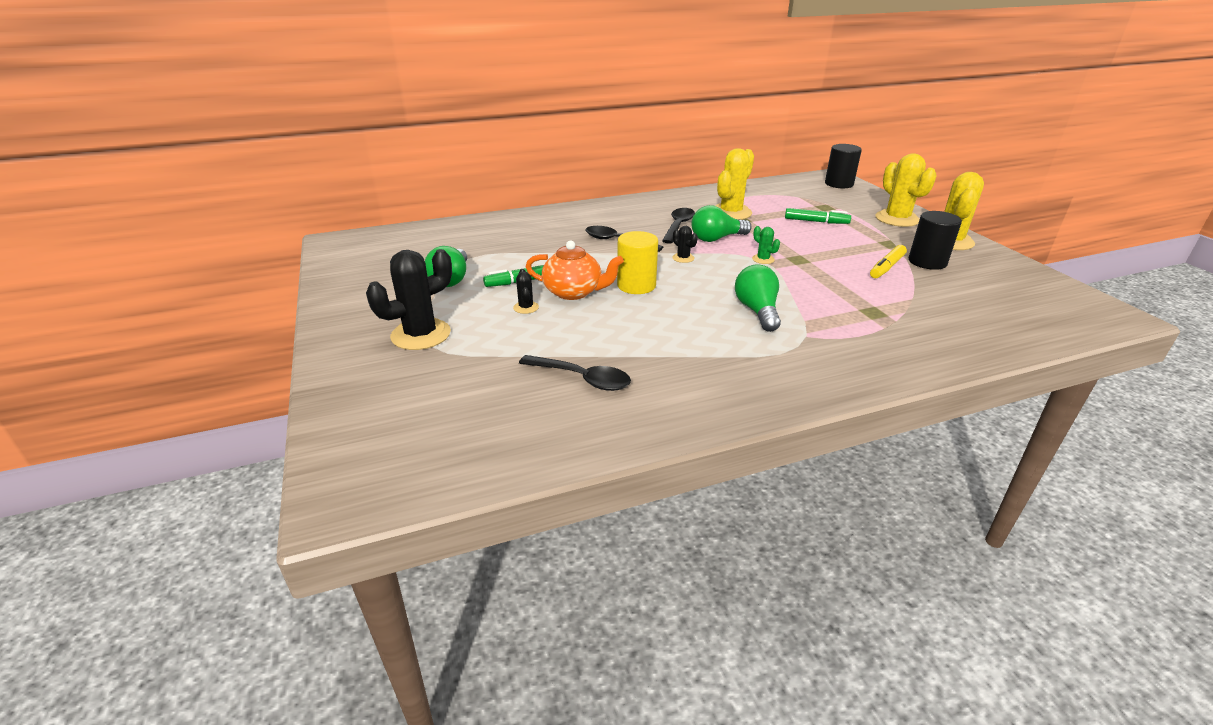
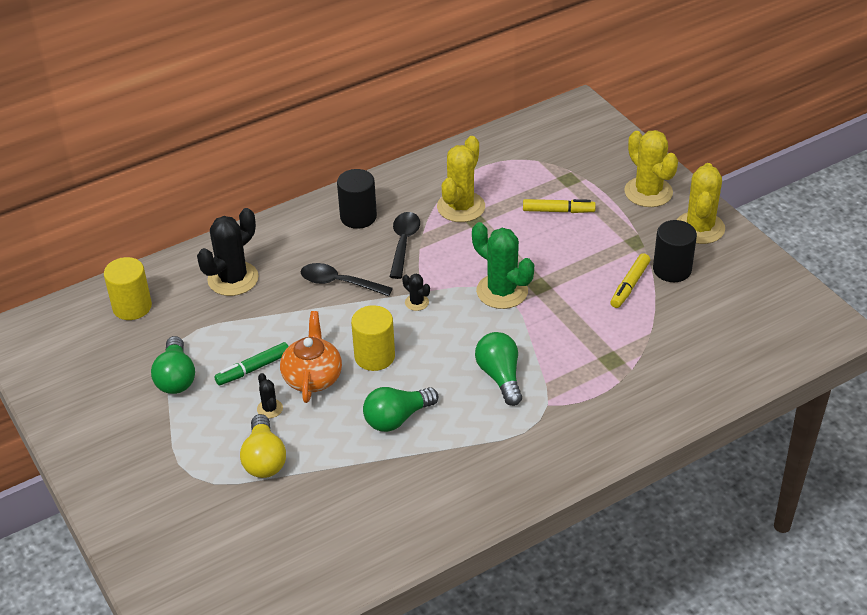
camera: 10 degrees left, 10 degrees up
(421, 335) = (178, 464): black cactus -> black cactus (233, 279)
(438, 237) = (132, 307): none -> yellow cylinder
(505, 341) = (264, 459): none -> yellow light bulb
(574, 292) = (312, 377): orange teapot -> orange teapot turned 90 degrees counterclockwise
(582, 379) = (349, 494): black spoon -> none
(716, 239) = (449, 261): green light bulb -> green light bulb (397, 418)
(763, 259) = (502, 291): green cactus -> green cactus, size x2.15
(816, 221) = (558, 211): green marker -> yellow marker
(839, 184) = (586, 124): black cylinder -> black cylinder (358, 217)

